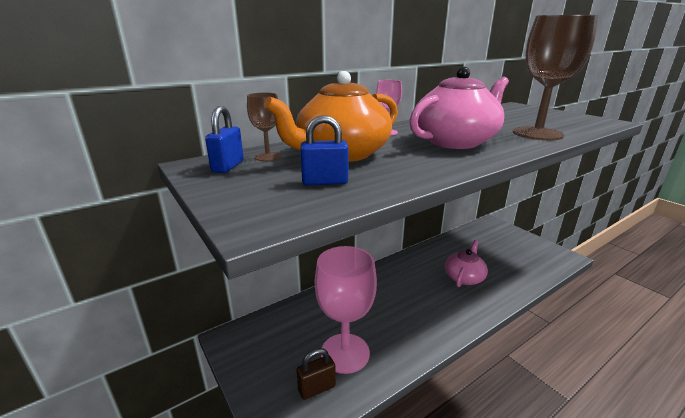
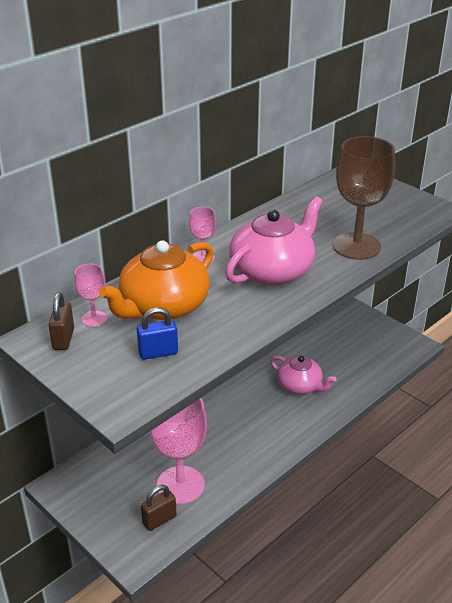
camera: 10 degrees left, 10 degrees up
(228, 166) = (63, 339): blue padlock -> brown padlock
(268, 157) = (94, 318): brown goblet -> pink goblet
(464, 277) = (300, 386): pink teapot -> pink teapot turned 105 degrees clockwise

